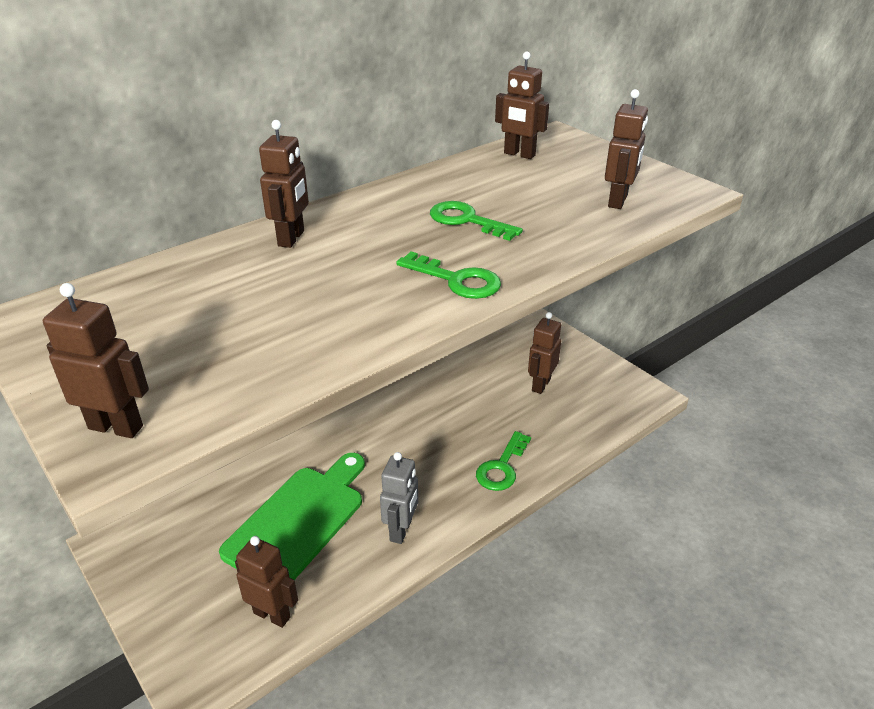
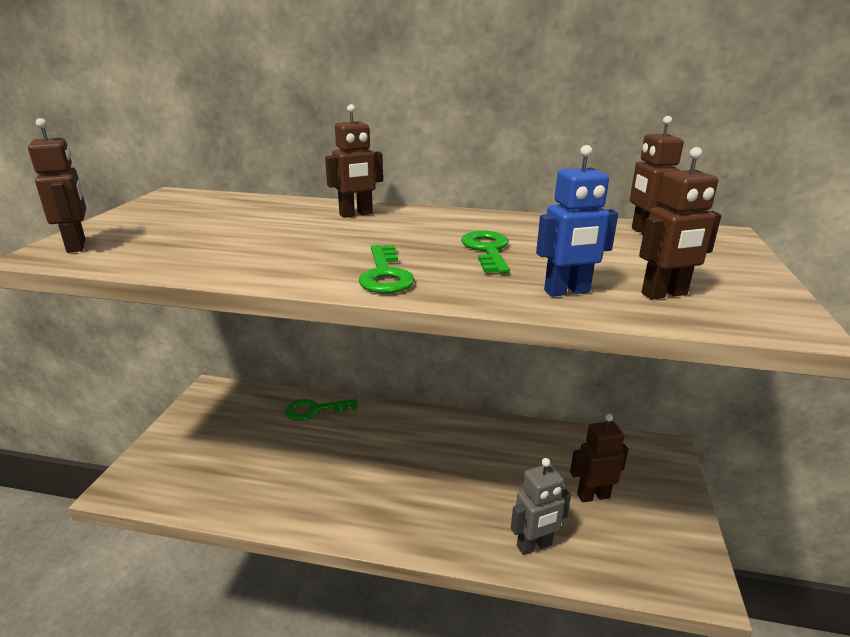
camera: 50 degrees right, 10 degrees down
(272, 614) = (198, 488): brown robot -> none
(298, 521) = (292, 450): green cutting board -> none
(401, 530) = (330, 507): grey robot -> grey robot (534, 546)
(502, 467) = (461, 528): green key -> green key (315, 410)
(576, 228) = (567, 291): none -> blue robot

